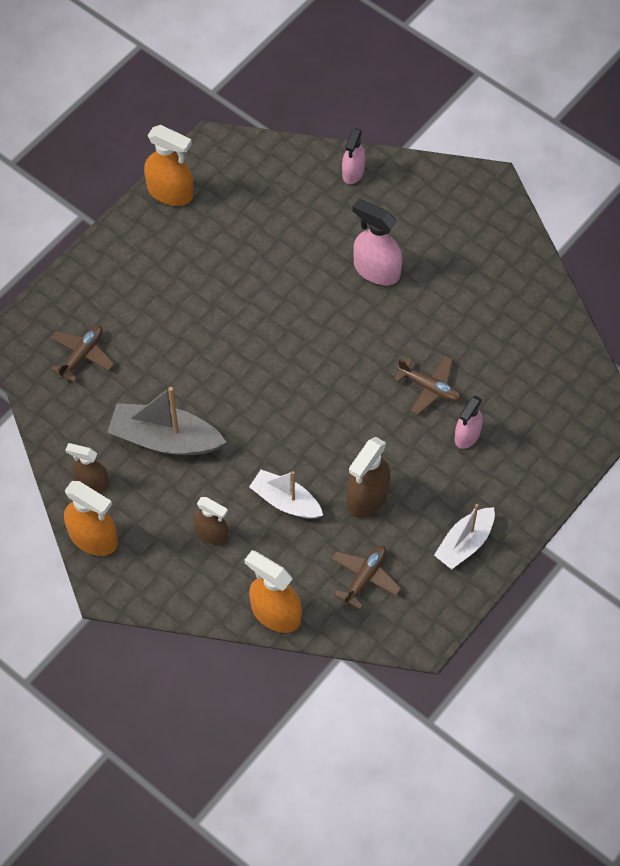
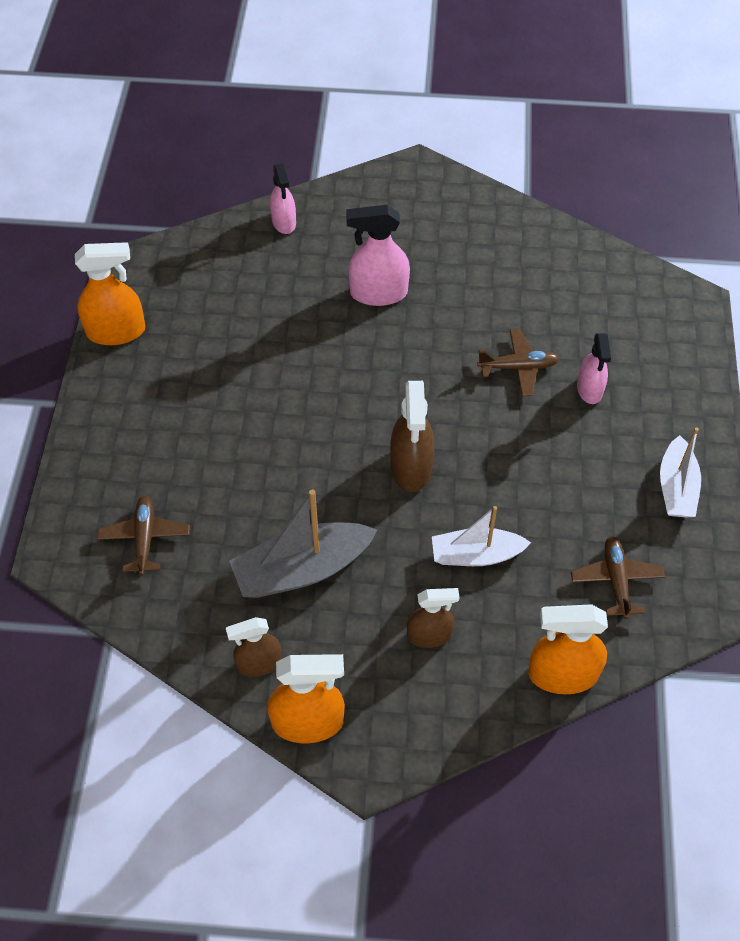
camera: 35 degrees left, 5 degrees down
(367, 497) = (550, 502): brown spray bottle -> brown spray bottle (411, 467)

